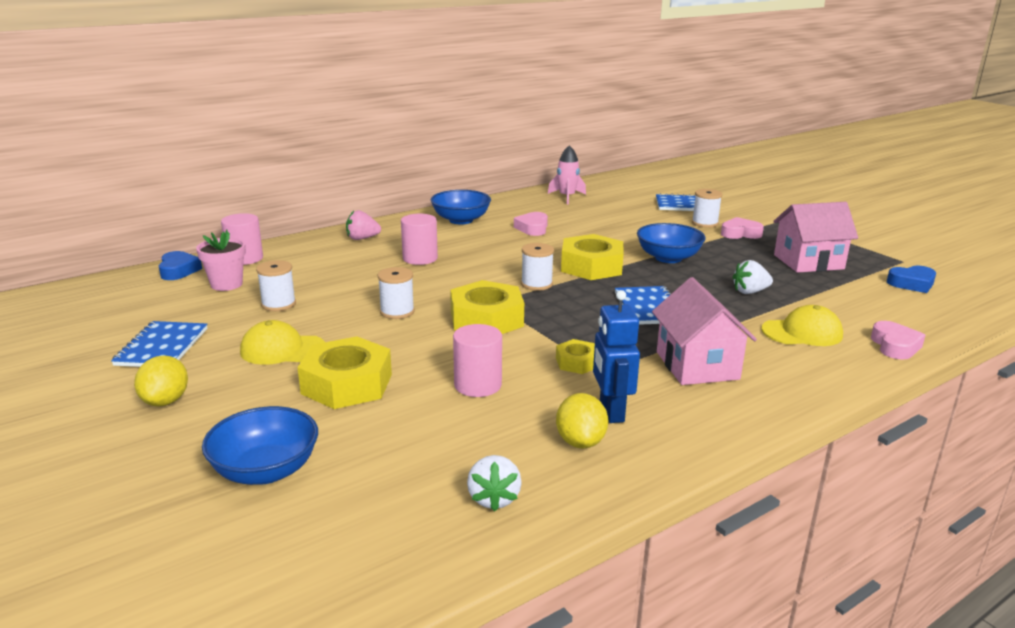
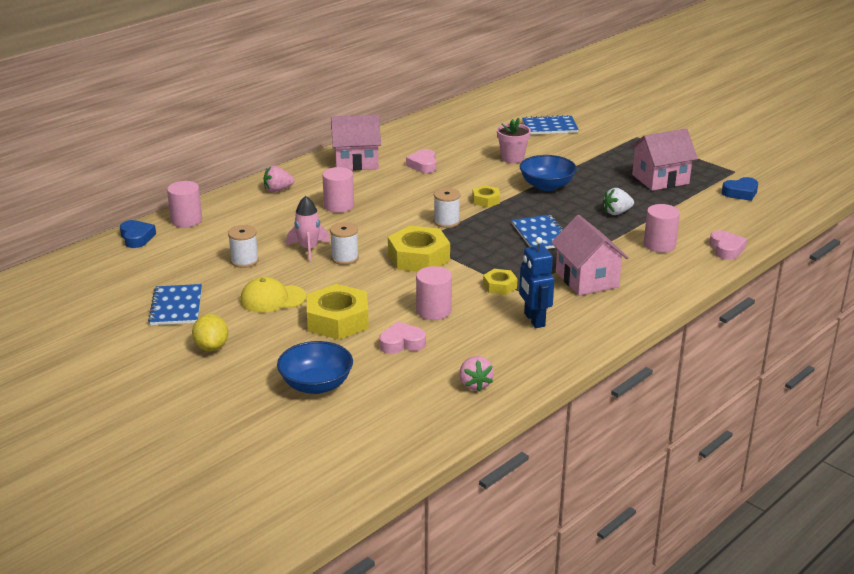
camera: 10 degrees left, 5 degrees up
(226, 284) = (188, 247): pink flower pot -> pink flower pot (512, 158)
(461, 220) = (356, 162): blue bowl -> pink house
(494, 498) = (475, 384): white strawberry -> pink strawberry
(567, 197) = (442, 127): pink rocket -> pink rocket (308, 249)
(580, 442) = (519, 343): yellow lemon -> none
(591, 266) = (486, 200): yellow nut -> yellow nut, size x0.52
(705, 223) = (570, 146): white spool -> none
(740, 233) = (602, 155): pink heart -> pink heart (402, 343)
(802, 332) = (659, 245): yellow cap -> pink cylinder

